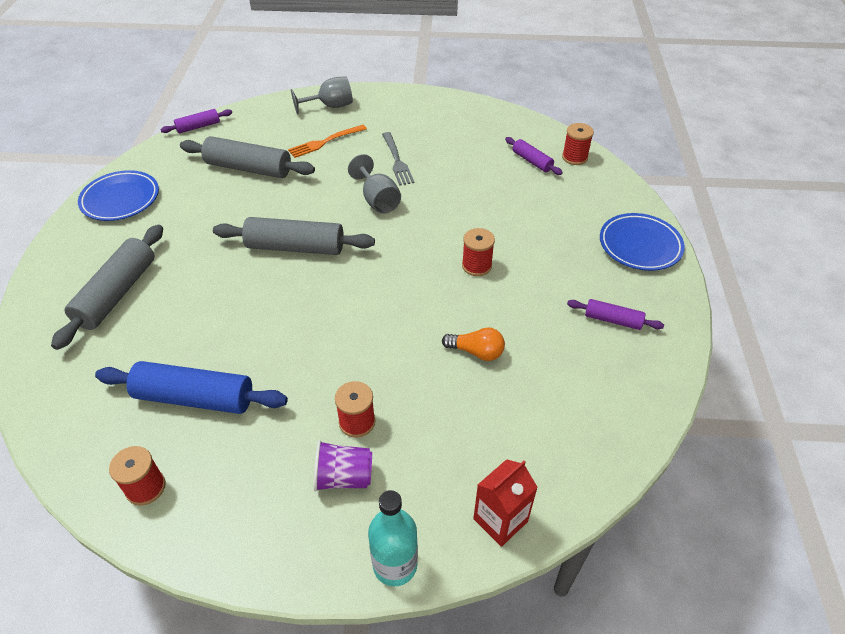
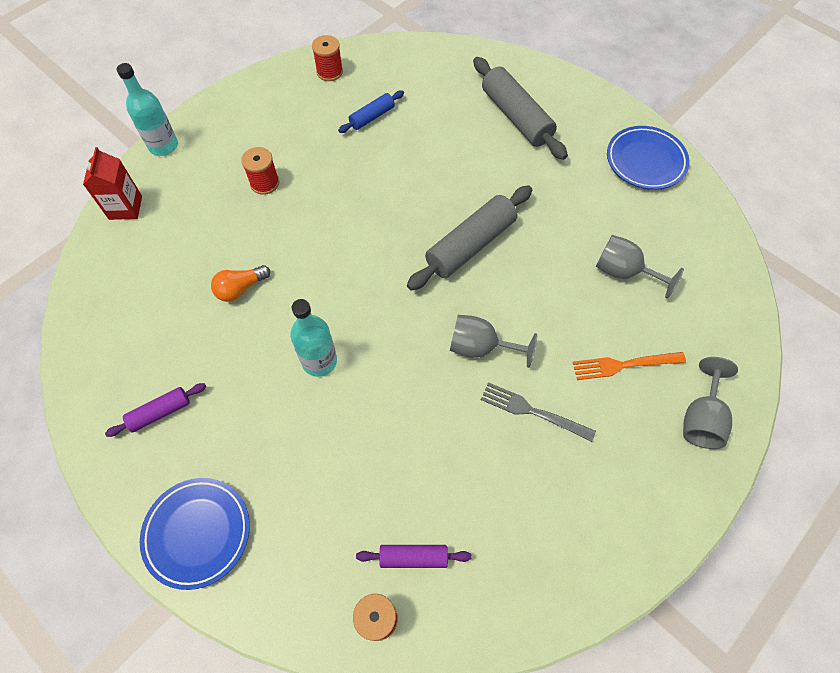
camera: 130 degrees right, 15 degrees up
(195, 398) = (372, 117): blue rolling pin -> blue rolling pin, size x0.54
(198, 127) = (741, 268): purple rolling pin -> none
(248, 168) = (624, 272): grey rolling pin -> grey goblet
(325, 142) = (623, 365): orange fork -> orange fork turned 105 degrees counterclockwise
(343, 477) = (236, 155): purple cup -> none
(476, 266) = (319, 361): red spool -> turquoise bottle

